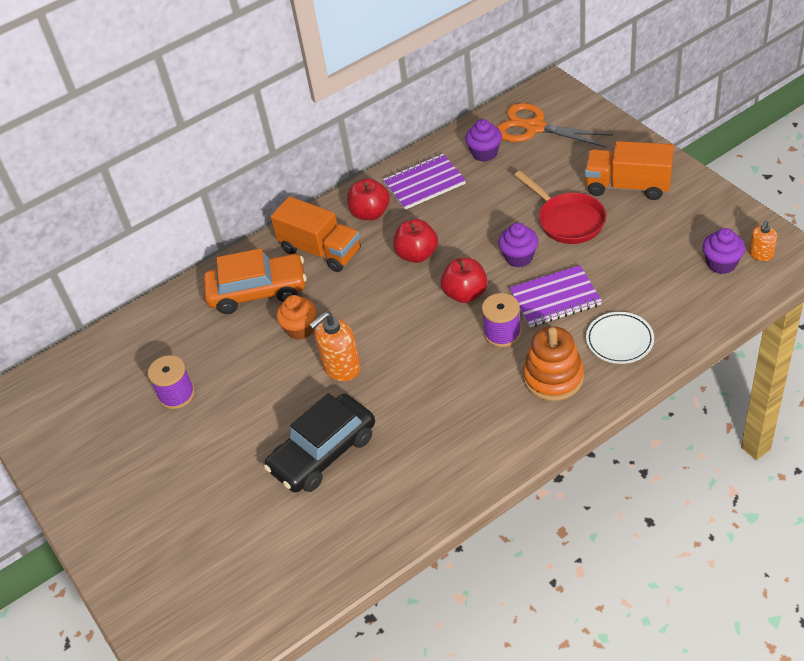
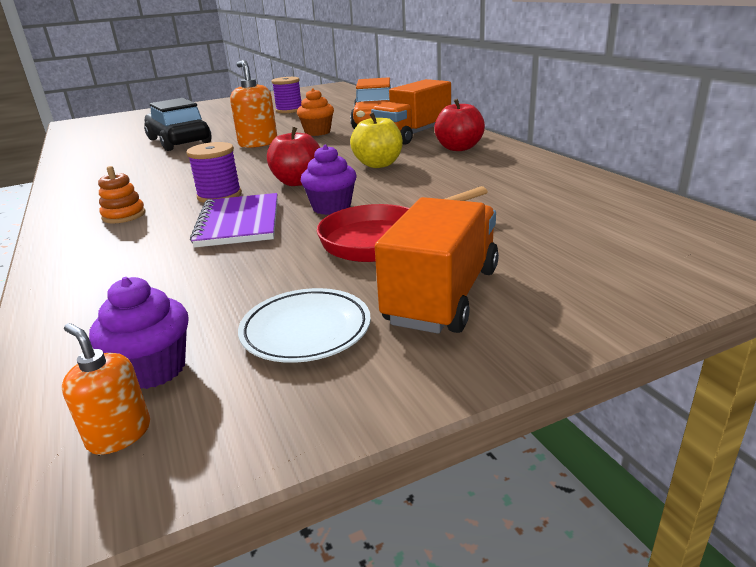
camera: 95 degrees right, 20 degrees down
(417, 254) = (378, 164): red apple -> yellow apple
(424, 183) = (502, 167): purple notebook -> none
(484, 153) = (561, 196): purple cupcake -> none
(534, 127) = (631, 230): orange scissors -> none
(553, 377) = (124, 215): orange stacking toy -> orange stacking toy, size x0.56
(619, 340) = (119, 255): white plate -> white plate (306, 330)

